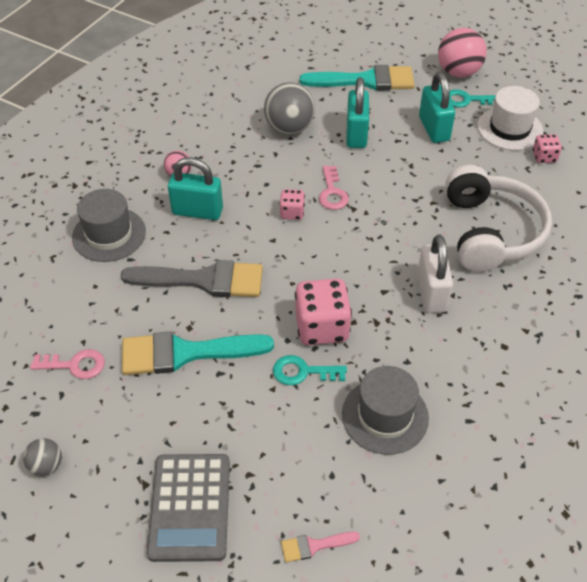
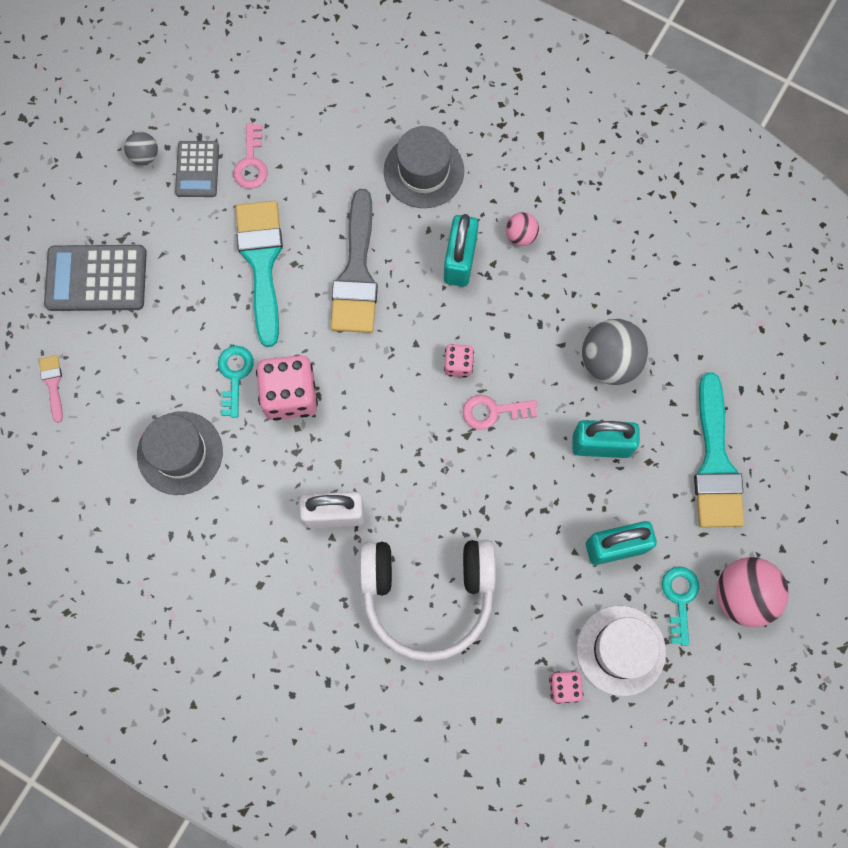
camera: 90 degrees right, 25 degrees up
(73, 413) = (197, 169): none -> grey calculator

